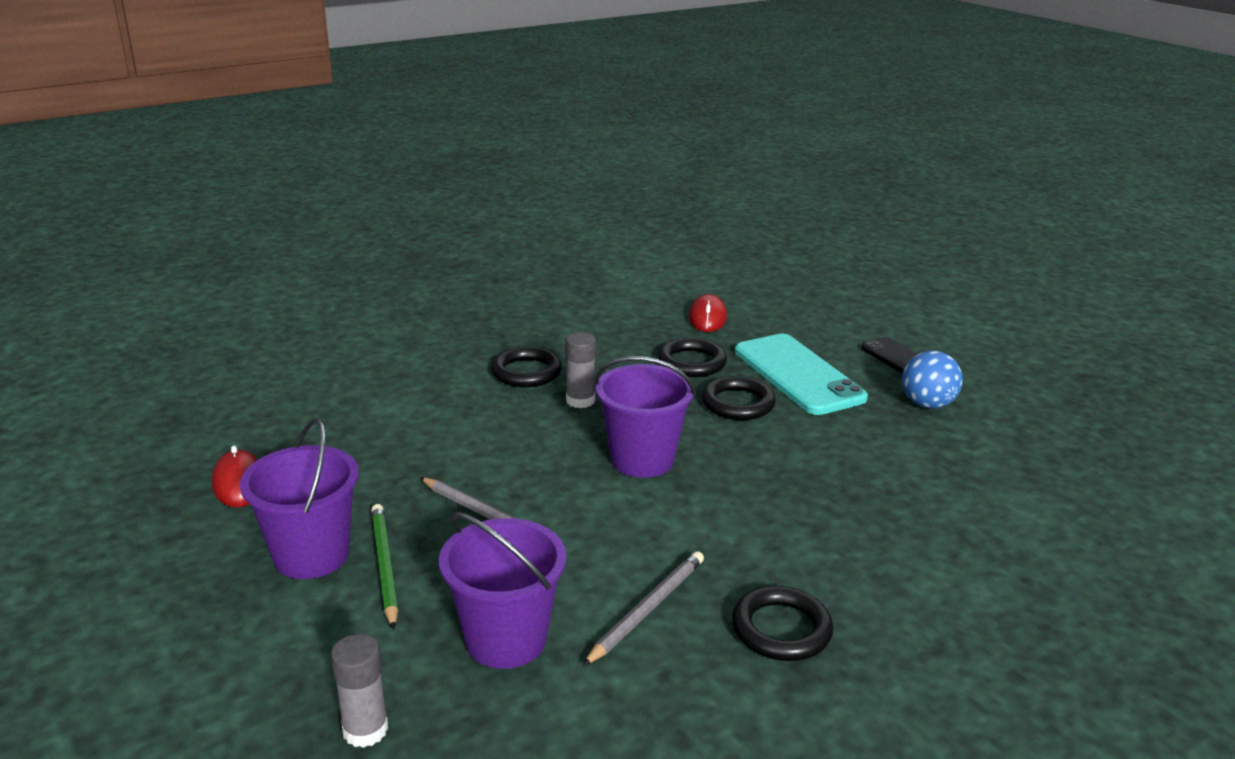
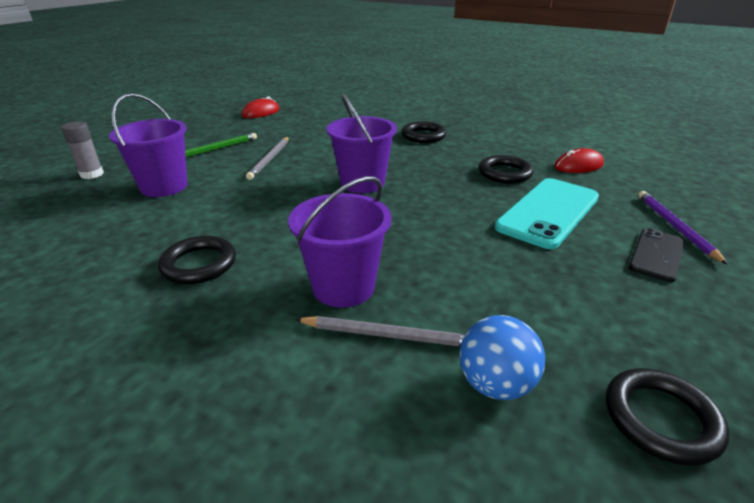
camera: 65 degrees right, 5 degrees up
(311, 555) = (214, 136): purple bucket -> purple bucket (343, 287)
(580, 401) = (410, 154): grey glue stick -> none
(647, 609) = (204, 216): grey pencil -> grey pencil (388, 335)
(738, 403) = (471, 198): black ring -> black ring (660, 419)
(861, 331) = (675, 227): none -> purple pencil
(927, 404) = (592, 282): blue ball -> blue ball (495, 384)

